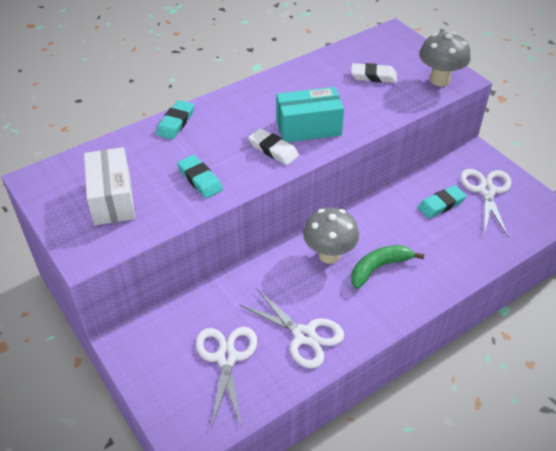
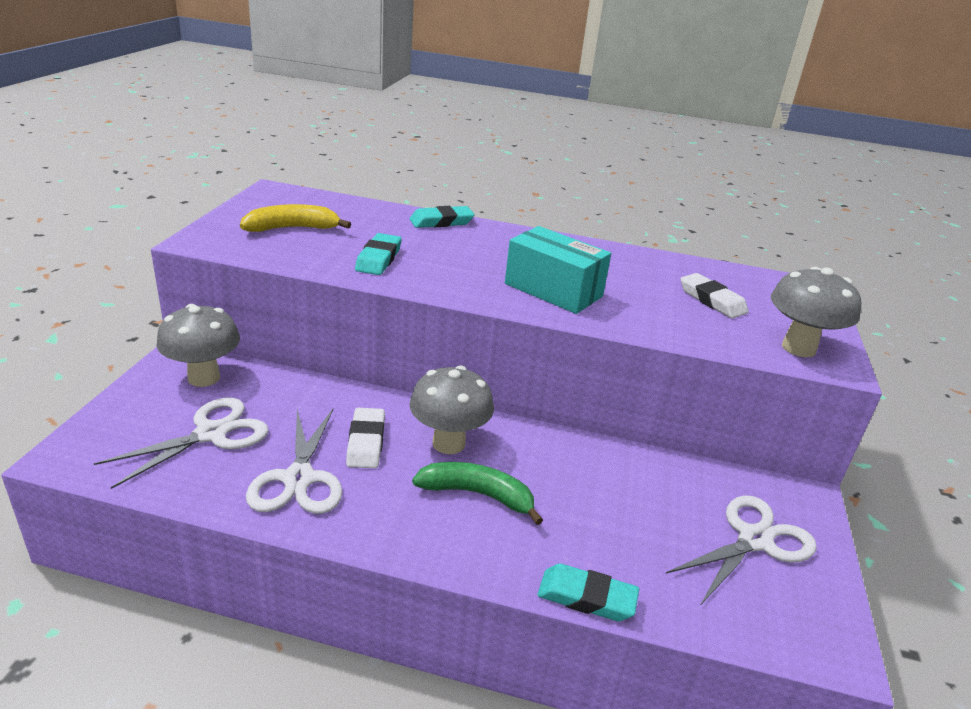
camera: 45 degrees right, 15 degrees down
(112, 199) = (292, 228): white box -> yellow banana
(160, 336) = (204, 378): none -> grey mushroom
(273, 150) = (484, 282): white eraser -> white eraser (366, 442)
(441, 204) = (662, 504): turquoise eraser -> turquoise eraser (586, 597)

